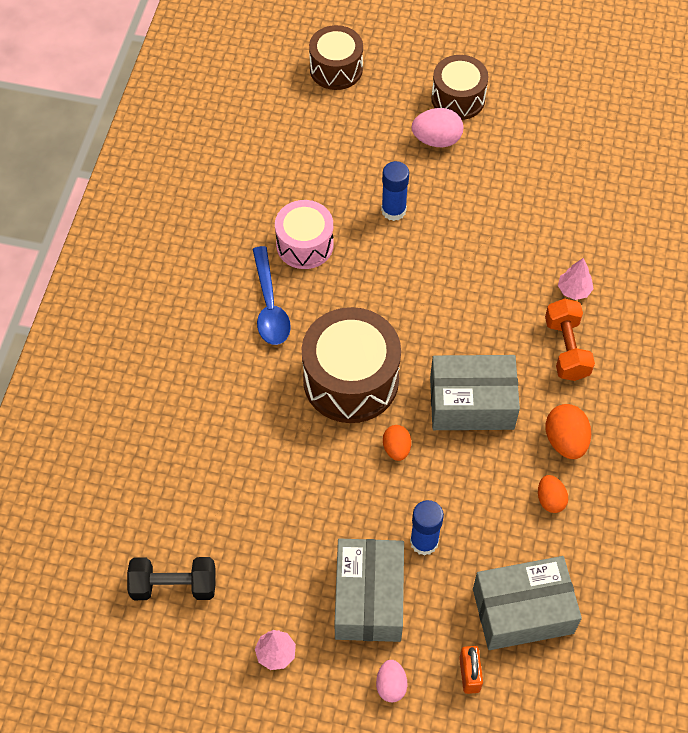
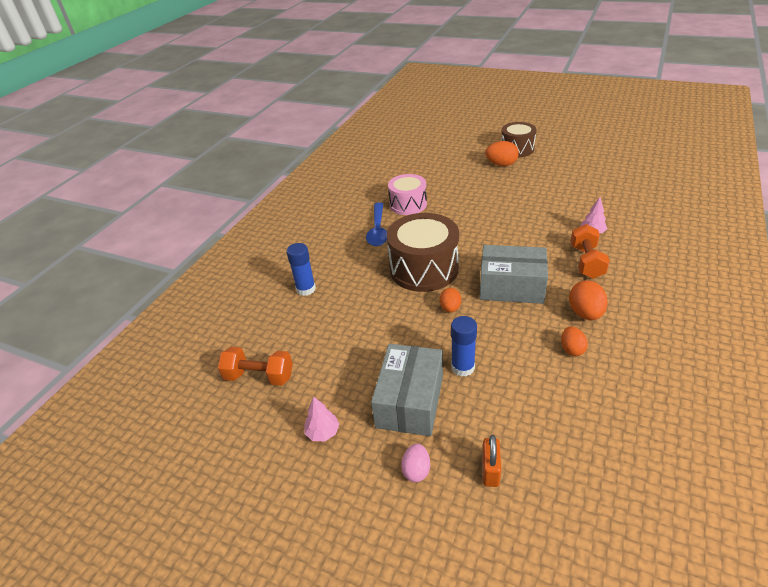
camera: 15 degrees right, 20 degrees down
(174, 585) = (259, 376): black dumbbell -> orange dumbbell
(336, 69) = (444, 137): brown drum -> none
(393, 210) = (469, 192): blue glue stick -> blue glue stick (306, 289)
(436, 140) = (501, 164): pink egg -> orange egg
(523, 611) = (544, 425): grey box -> none

